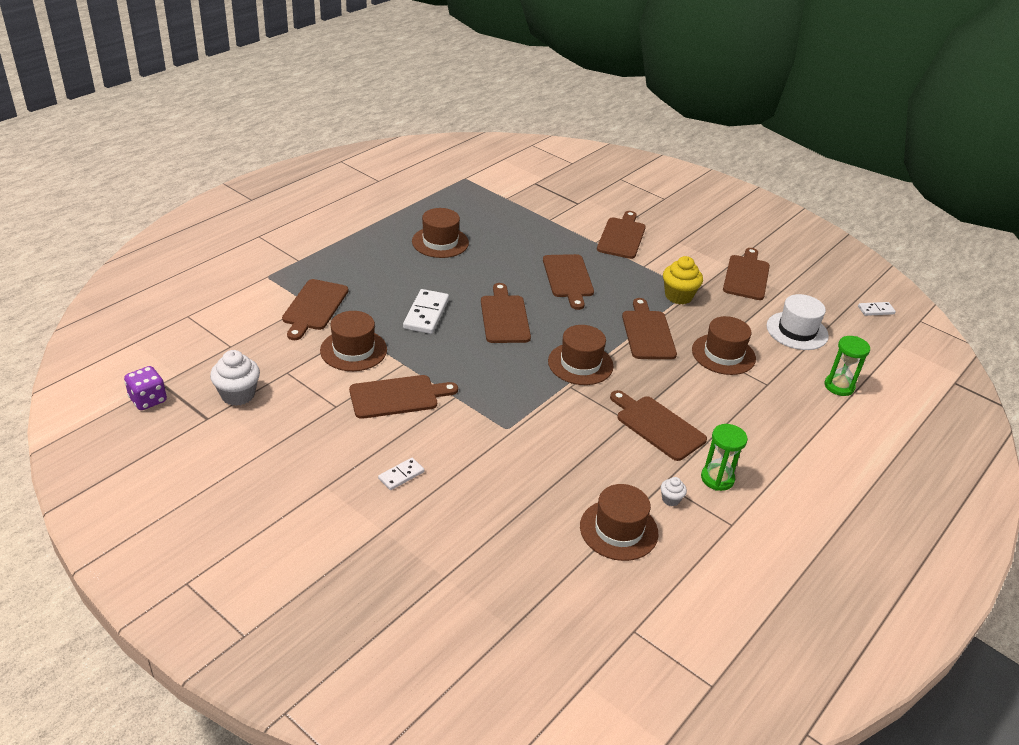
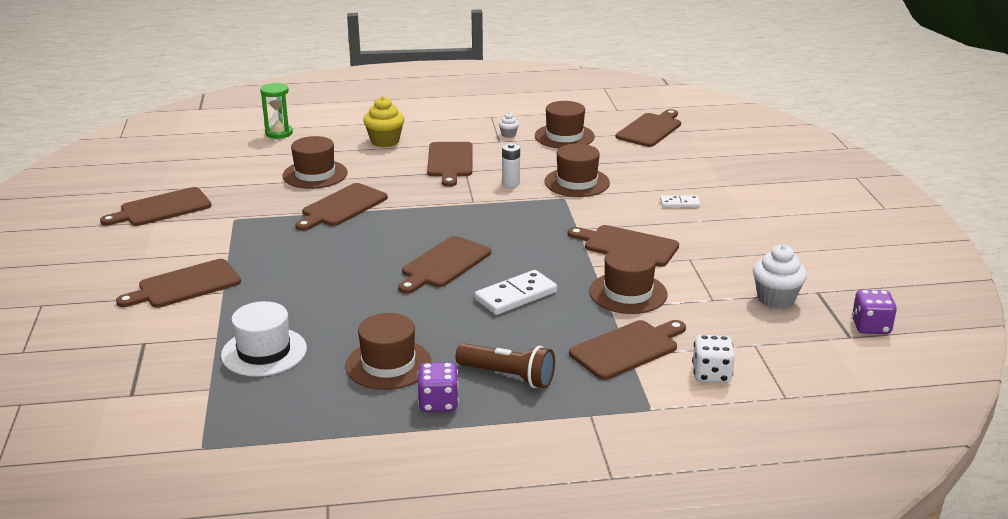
camera: 135 degrees left, 10 degrees down
(245, 312) = (711, 374): none -> white dice
(367, 262) = (508, 376): none -> brown flashlight
(386, 234) = (438, 403): none -> purple dice
(568, 278) = (323, 270): brown cutting board -> brown cutting board (650, 129)
(572, 425) = (511, 183): none -> white battery
(580, 364) = (438, 210): brown hat -> brown hat (577, 182)
(678, 296) = (257, 218): yellow cupcake -> yellow cupcake (385, 141)
(717, 478) = (461, 131): green hourglass -> none
(797, 331) = (224, 165): white hat -> white hat (264, 352)
(876, 310) = (131, 152): white domino -> none

